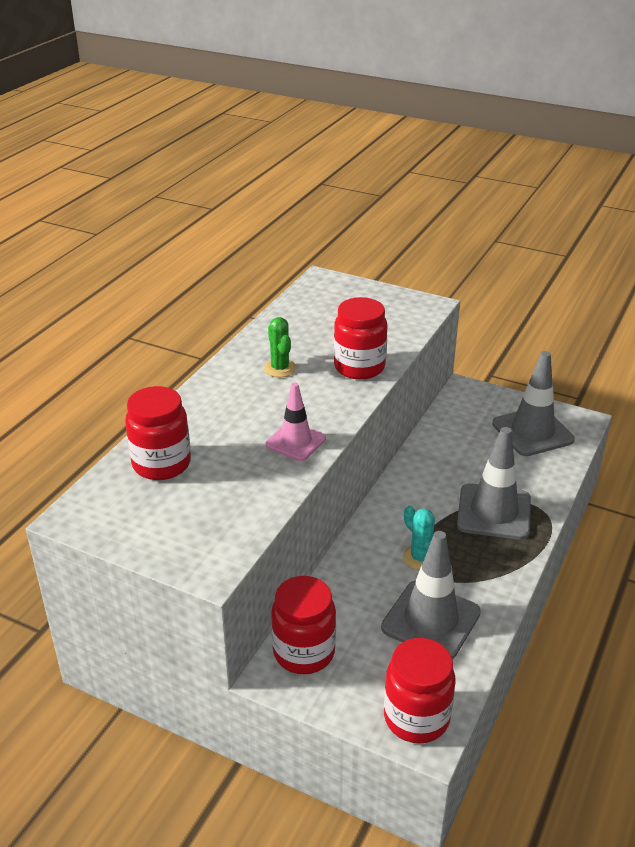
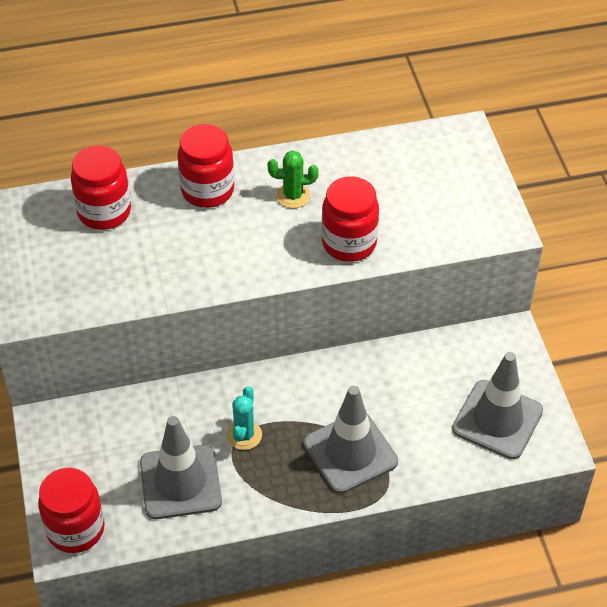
camera: 50 degrees right, 15 degrees up
(280, 368) = (293, 196): green cactus -> green cactus turned 60 degrees clockwise
(295, 442) = (205, 268): pink traffic cone -> none
(304, 652) = (80, 425): red jar -> red jar (207, 190)

